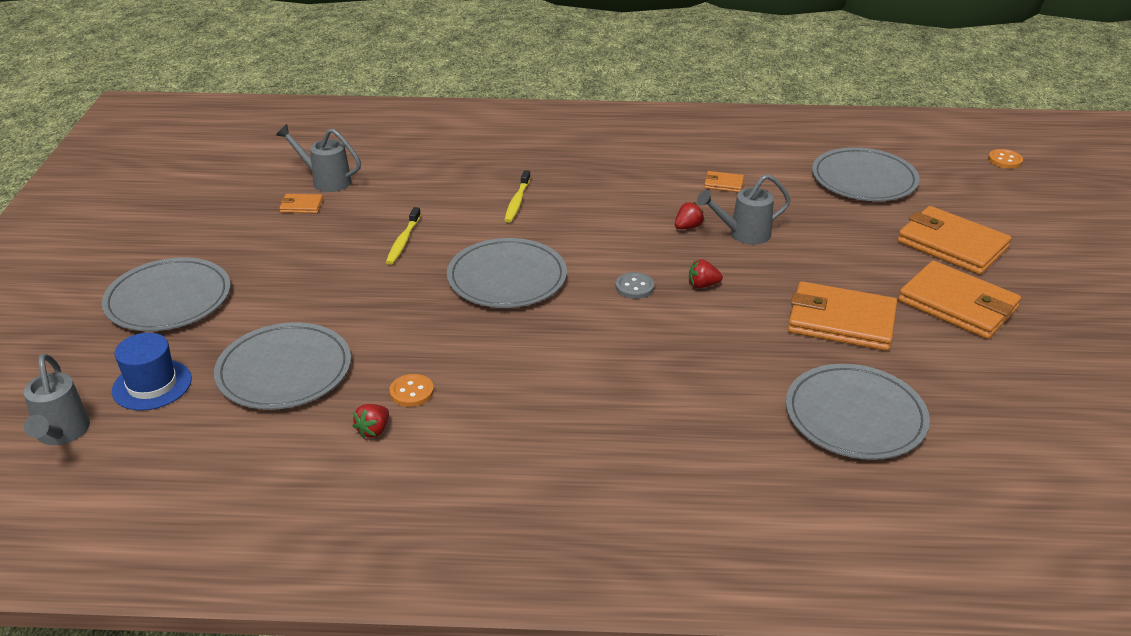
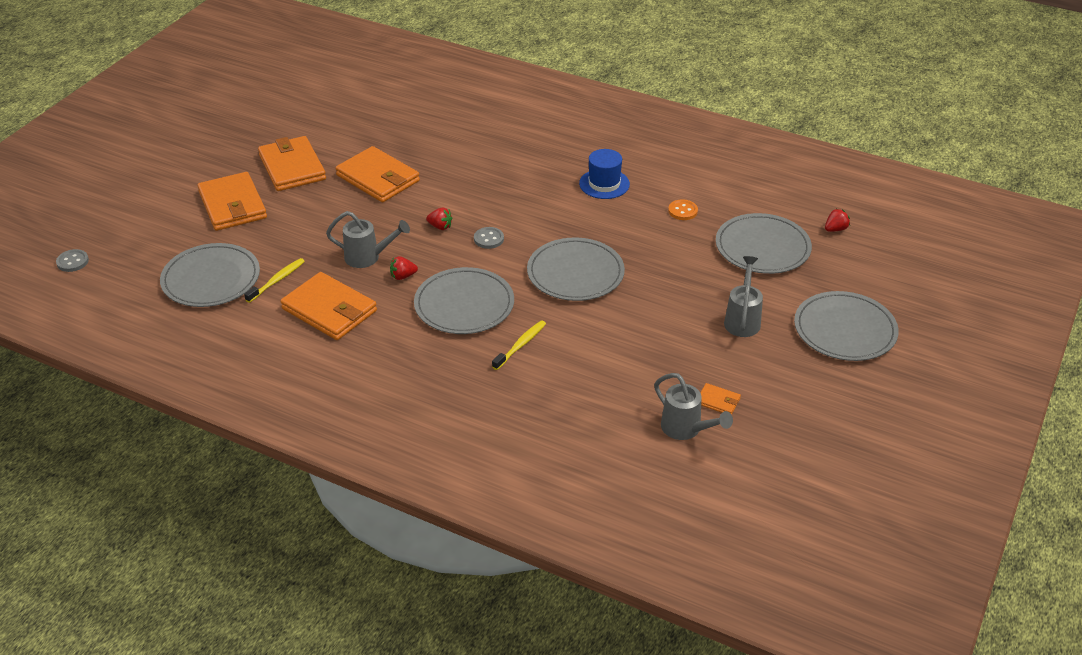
camera: 155 degrees left, 5 degrees up
(61, 434) = (911, 245): grey watering can -> grey watering can (742, 320)
(152, 385) = (854, 262): blue hat -> blue hat (604, 184)
(373, 430) = (714, 196): red strawberry -> red strawberry (835, 229)
(403, 241) = (640, 331): yellow toothbrush -> yellow toothbrush (277, 280)
(723, 184) = (329, 310): orange wallet -> orange wallet, size x2.26
(855, 416) = (434, 130): grey plate -> grey plate (464, 304)
(1005, 160) = (72, 262): orange button -> grey button

